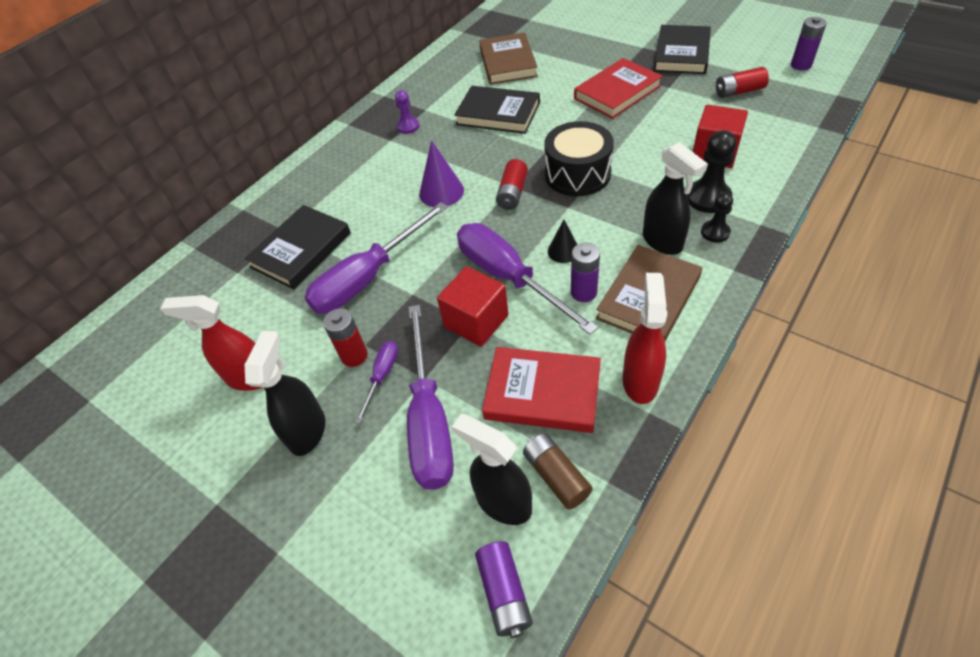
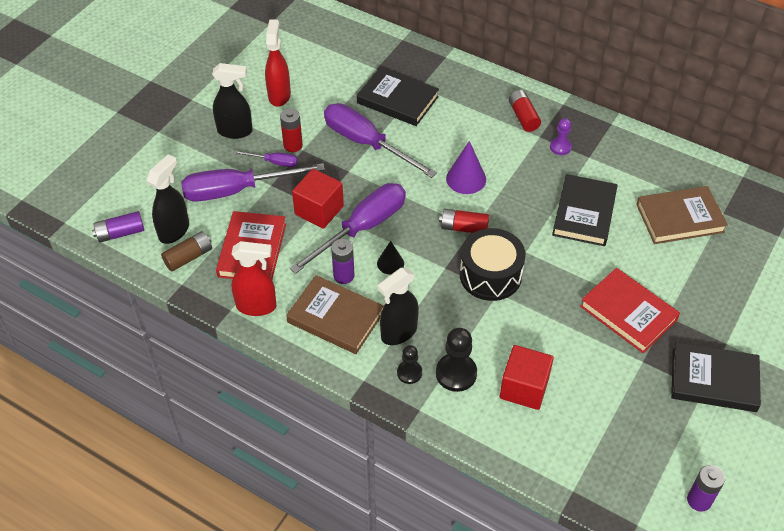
camera: 80 degrees right, 0 degrees up
(739, 91) = (637, 426): red battery -> red battery (523, 117)

